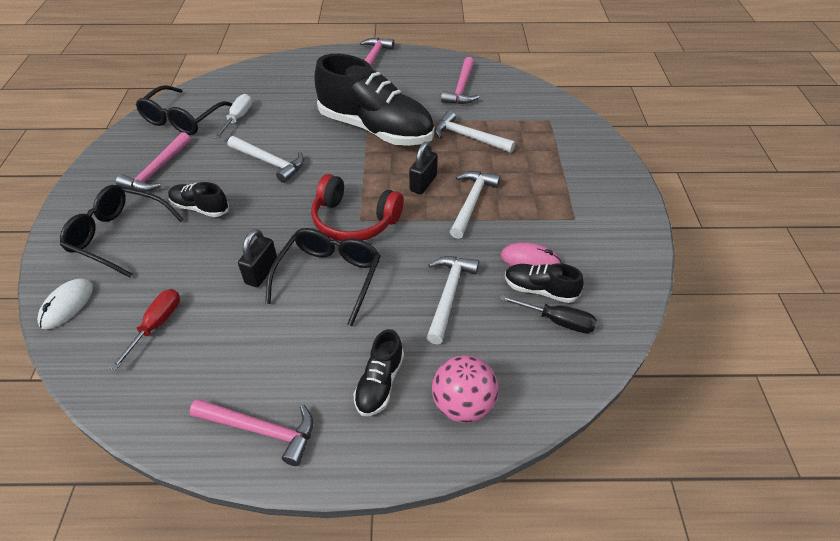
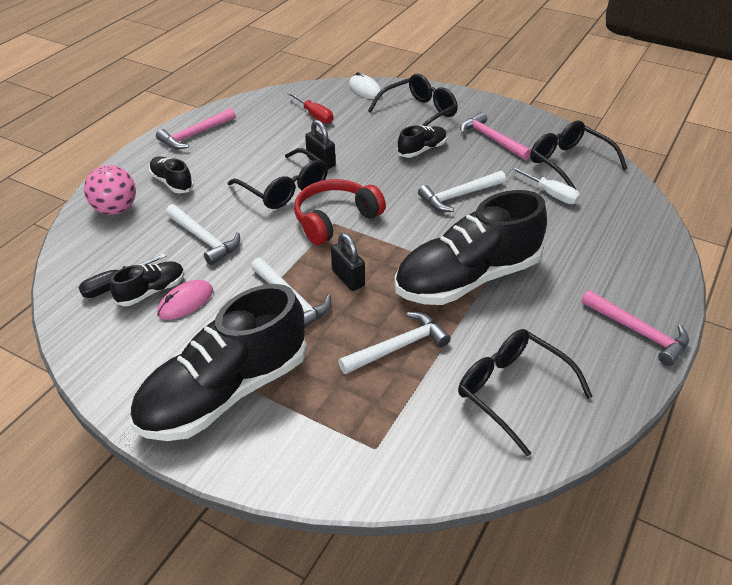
camera: 120 degrees right, 5 degrees down
(461, 88) = (512, 391): pink hammer -> black glasses
(581, 193) = (225, 392): none -> black shoe

